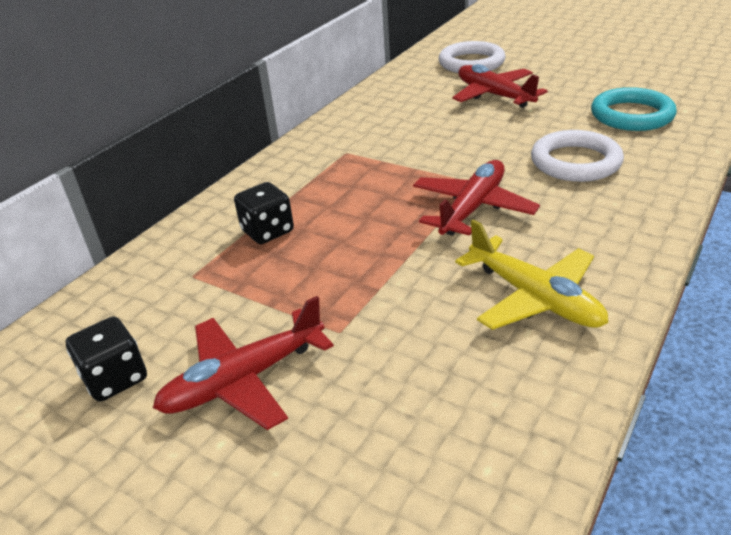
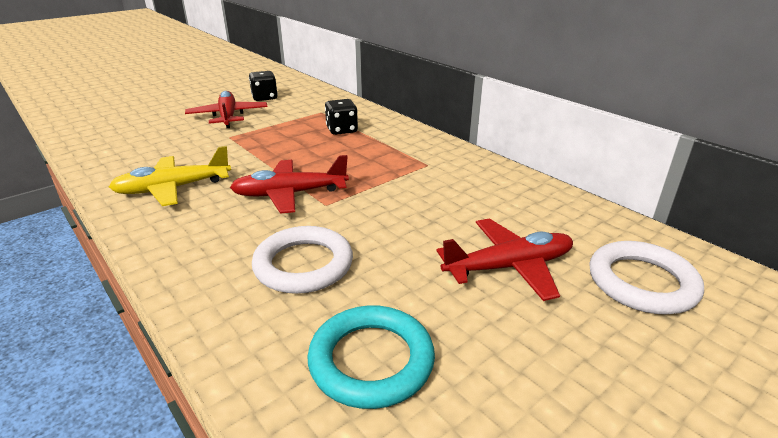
camera: 105 degrees right, 5 degrees down
(472, 208) = (290, 194): red plane -> red plane turned 120 degrees clockwise

